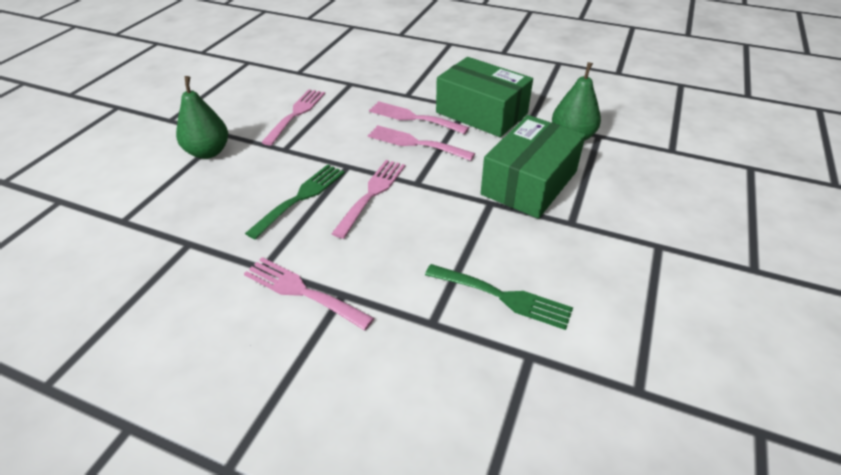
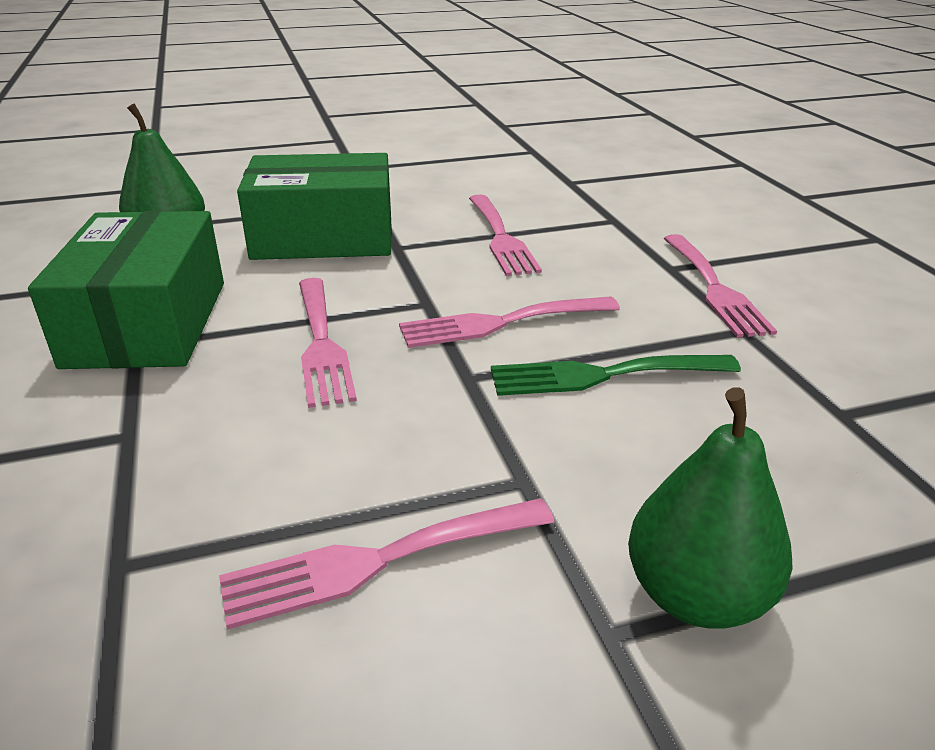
camera: 130 degrees left, 10 degrees down
(413, 118) = (231, 382): pink fork -> pink fork (501, 238)
(503, 297) = (529, 203): green fork -> none

